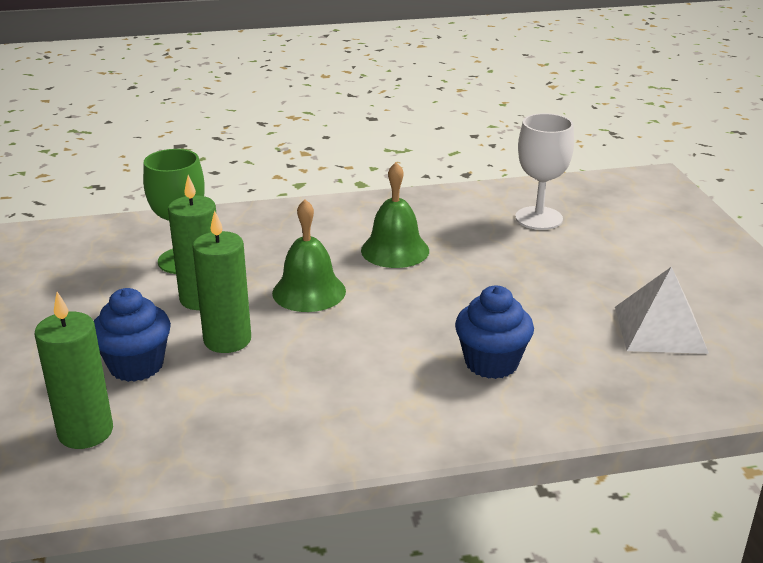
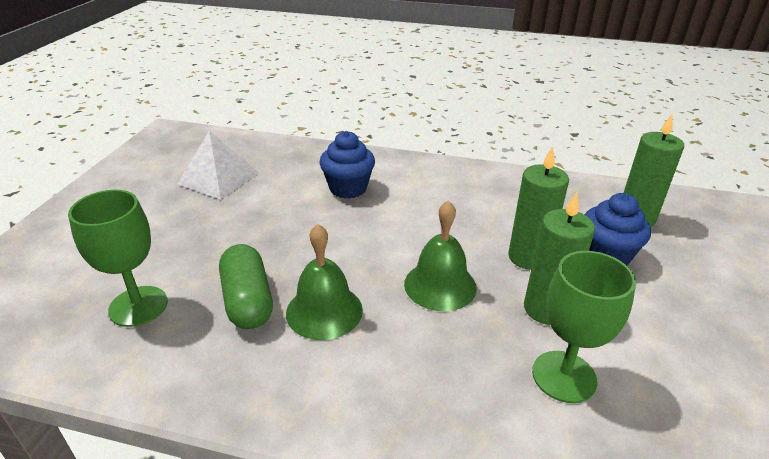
camera: 155 degrees left, 5 degrees up
(463, 241) = (247, 300): none -> green capsule
(538, 218) = (138, 306): white goblet -> green goblet

